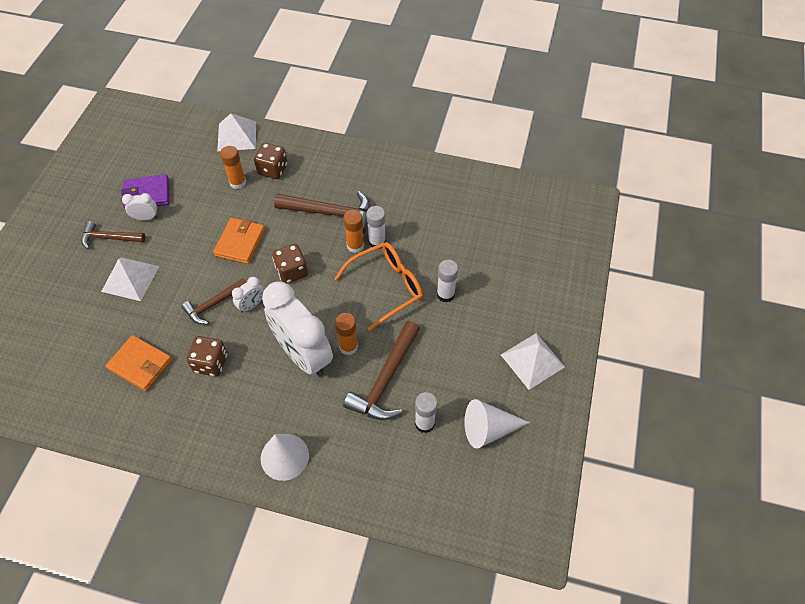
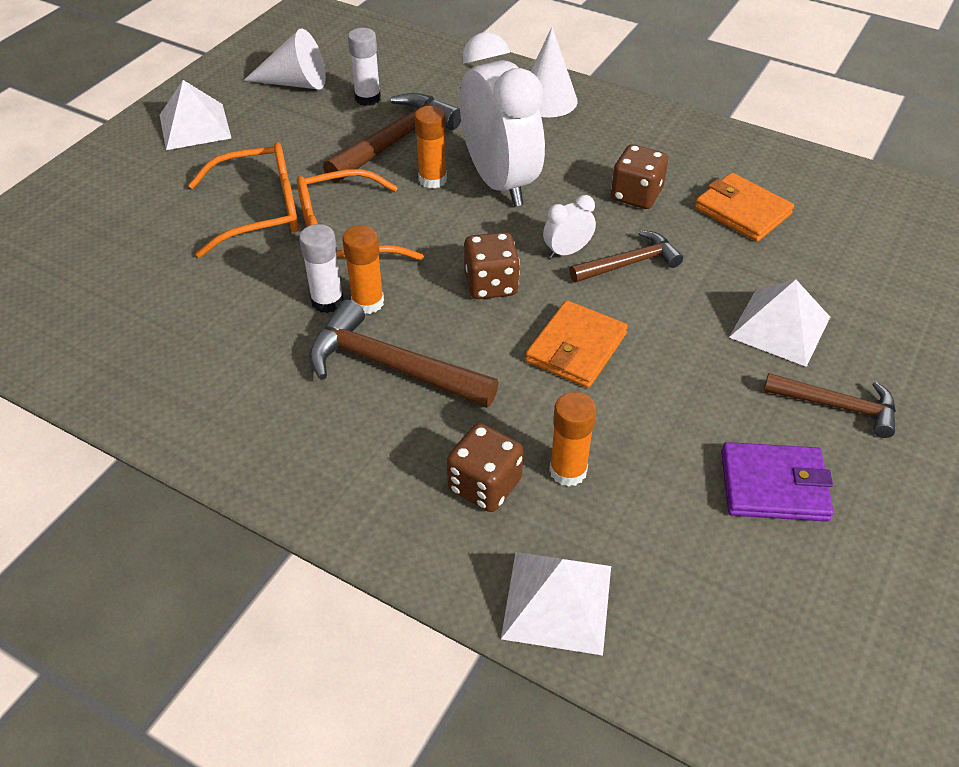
camera: 165 degrees left, 10 degrees down
(146, 218) = (768, 433): white clock -> none
(445, 294) = (259, 211): white glue stick -> orange glasses

